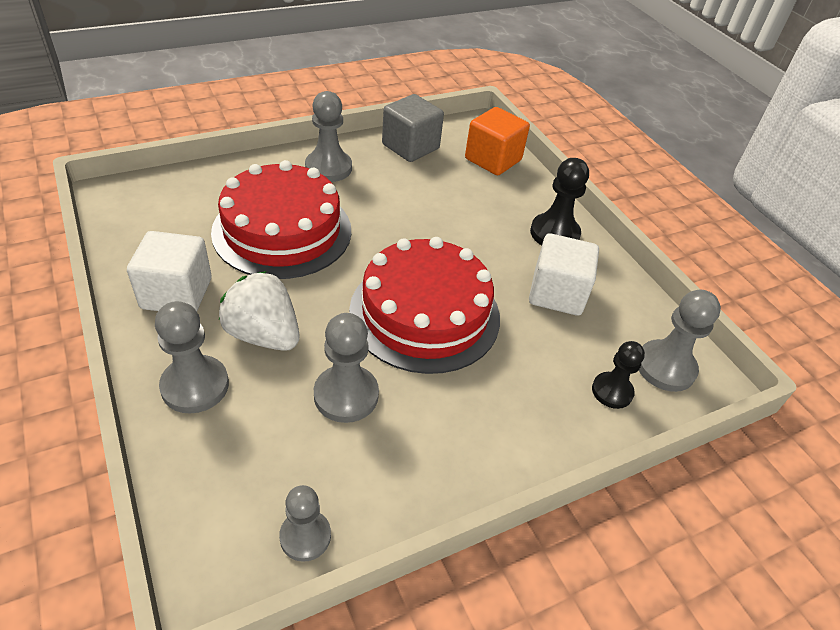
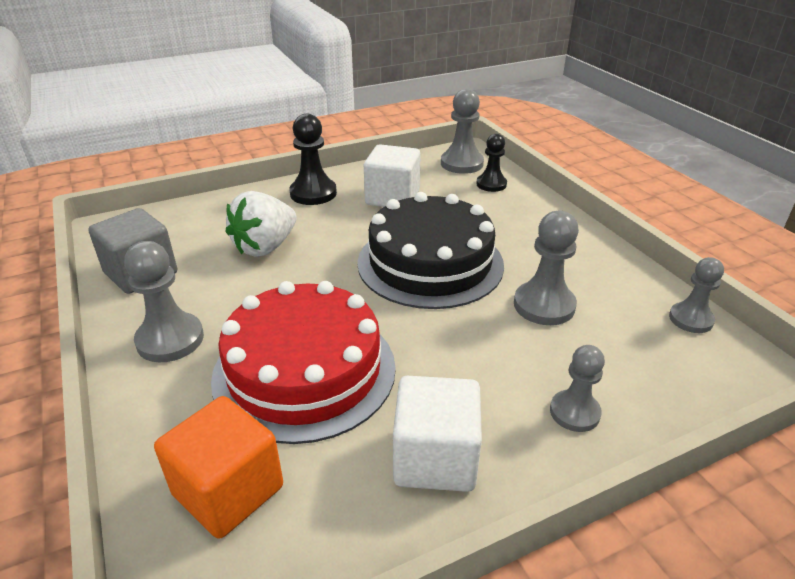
camera: 85 degrees left, 10 degrees down
(195, 386) = (574, 412): grey pawn -> grey pawn, size x0.66
(263, 335) = (485, 367): white strawberry -> white strawberry (265, 247)
(425, 313) = (430, 263): red cake -> black cake
(493, 160) = (185, 219): orange cube -> orange cube (228, 490)

